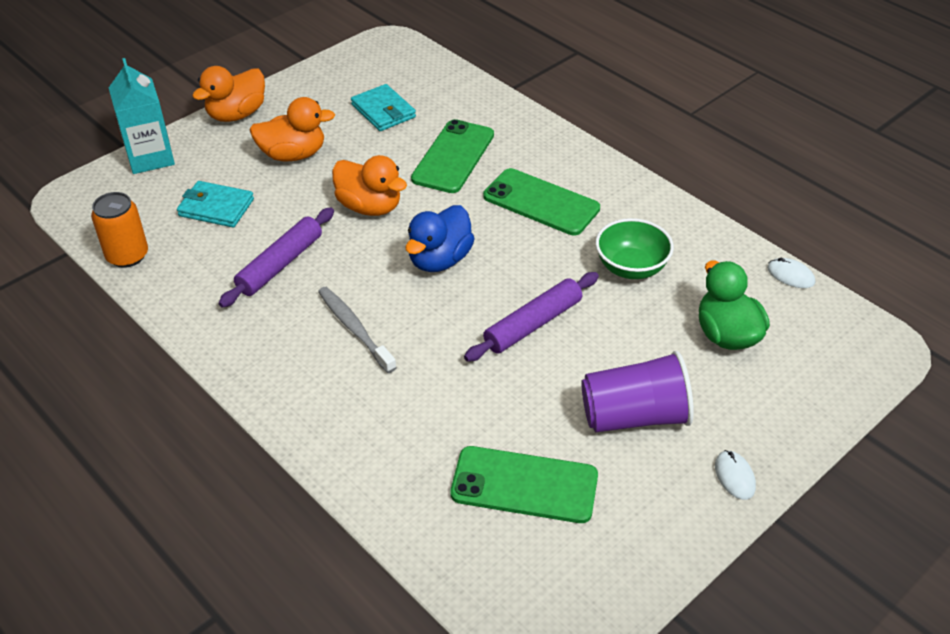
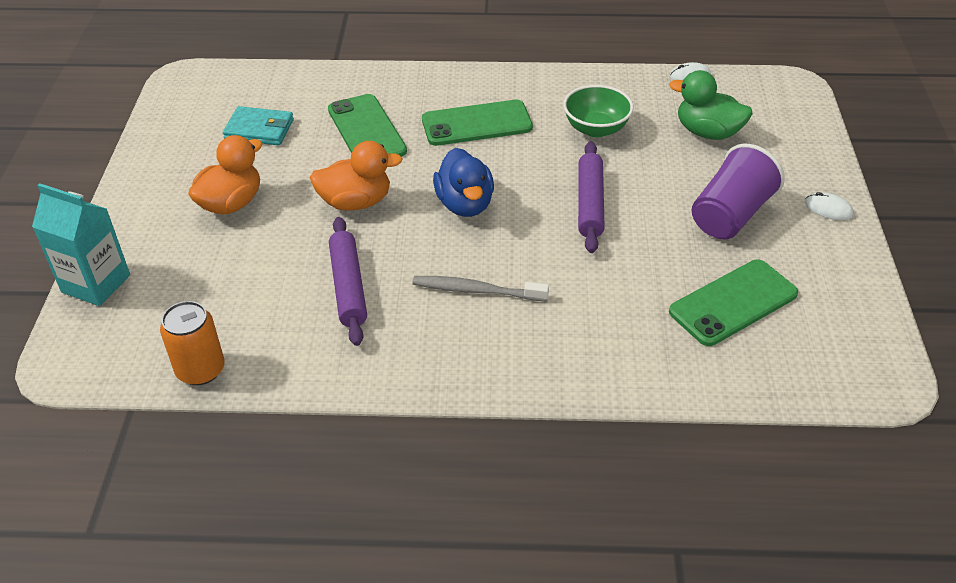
camera: 45 degrees left, 0 degrees up
(216, 207) = (225, 282): turquoise wallet -> none
(237, 114) = (128, 203): orange duck -> none

